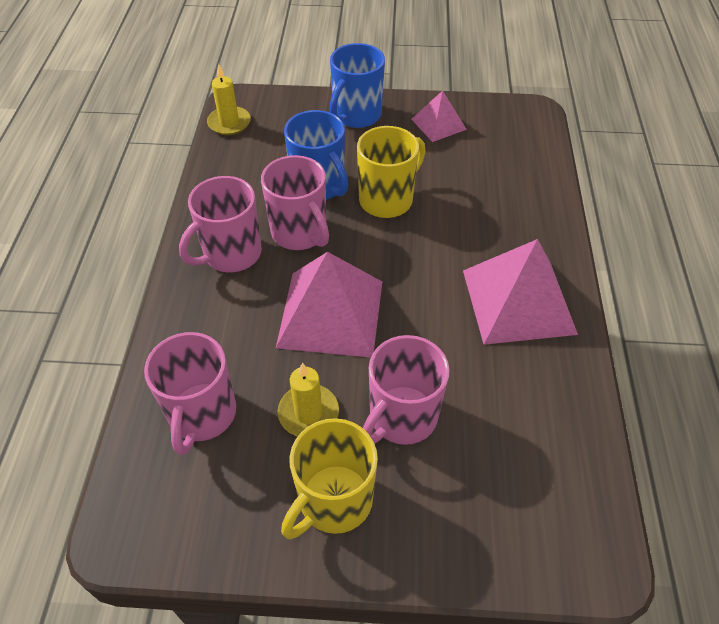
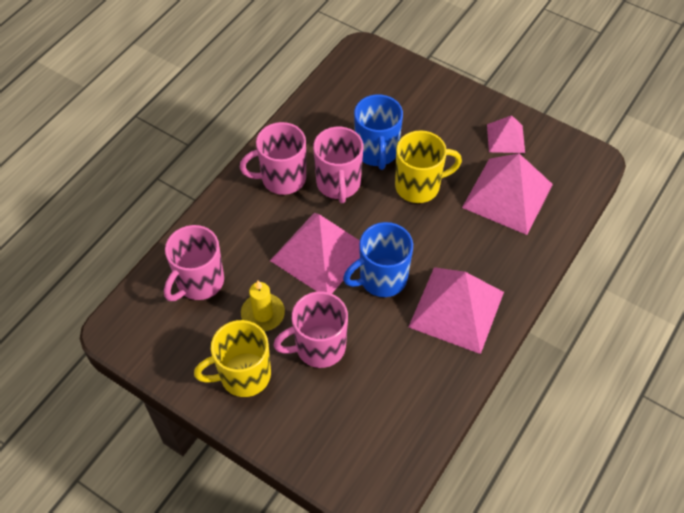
camera: 30 degrees right, 5 degrees up
(229, 123) = (345, 68): yellow candle -> none
(356, 115) = (445, 102): blue mug -> blue mug (382, 278)
(481, 172) = (507, 195): none -> pink pyramid

